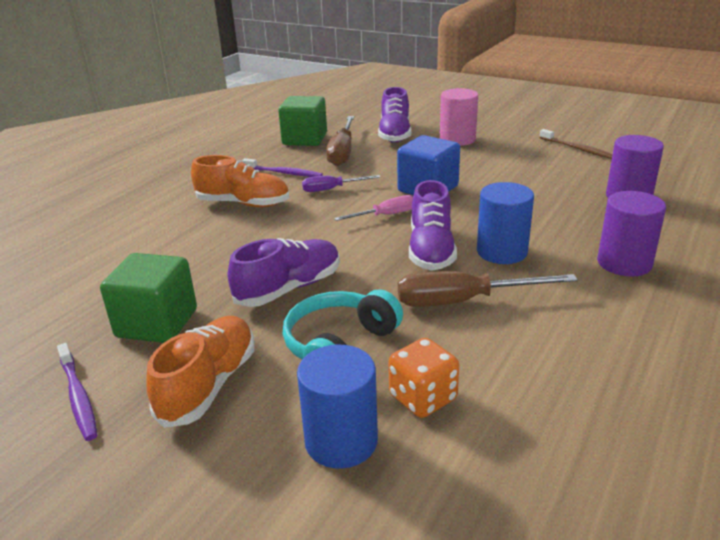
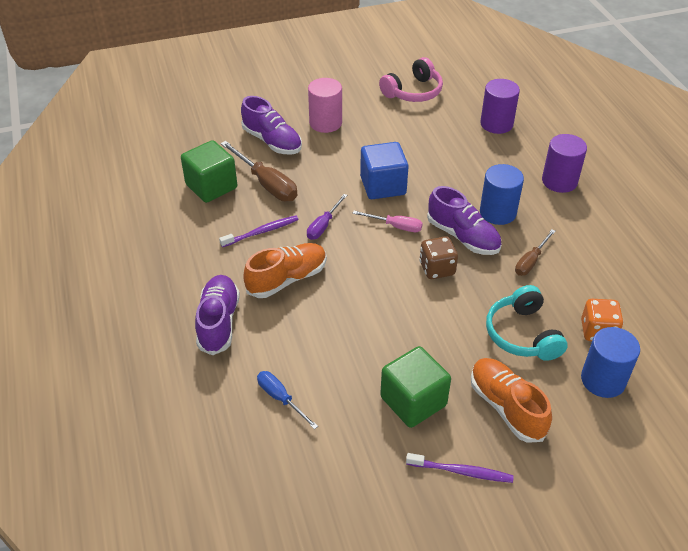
camera: 50 degrees left, 15 degrees up
(94, 260) = (281, 398): none -> blue screwdriver
(289, 288) = (438, 321): purple shoe -> purple shoe (218, 322)
(362, 257) = (437, 269): none -> brown dice
(385, 215) = (395, 226): pink screwdriver -> pink screwdriver turned 90 degrees clockwise
(463, 301) = (531, 261): brown screwdriver -> brown screwdriver, size x0.60
(577, 149) = (413, 92): brown toothbrush -> pink headphones

